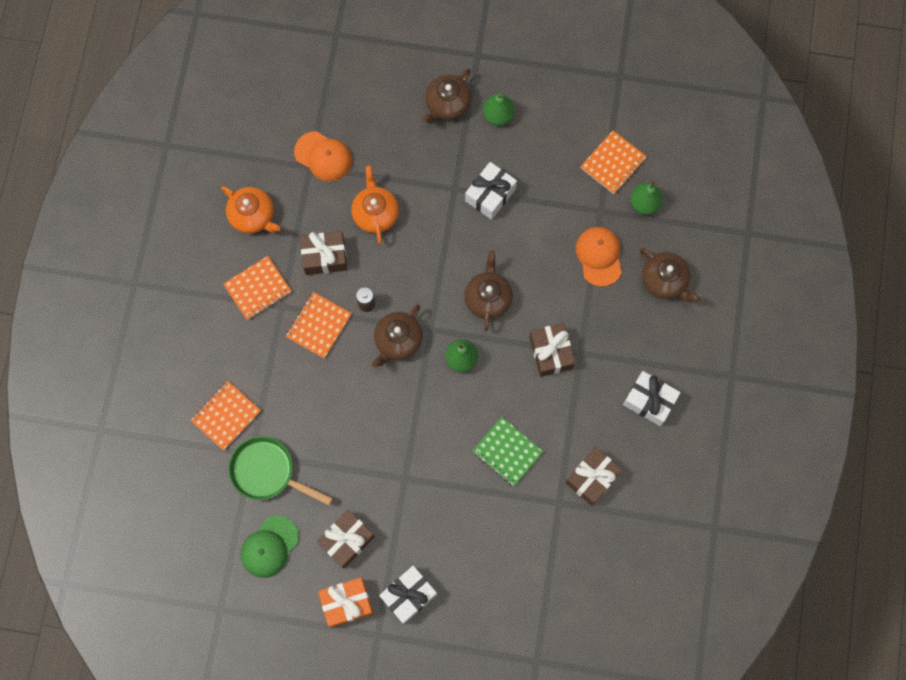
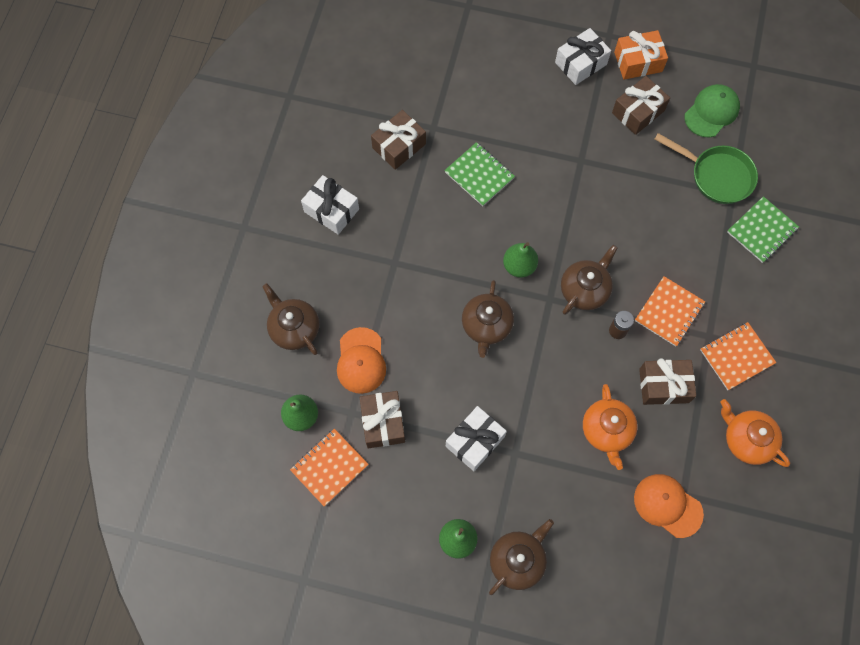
camera: 175 degrees left, 5 degrees down
(226, 416) = (762, 230): orange notebook -> green notebook
(551, 352) = (425, 265): brown gift -> brown gift (383, 422)

